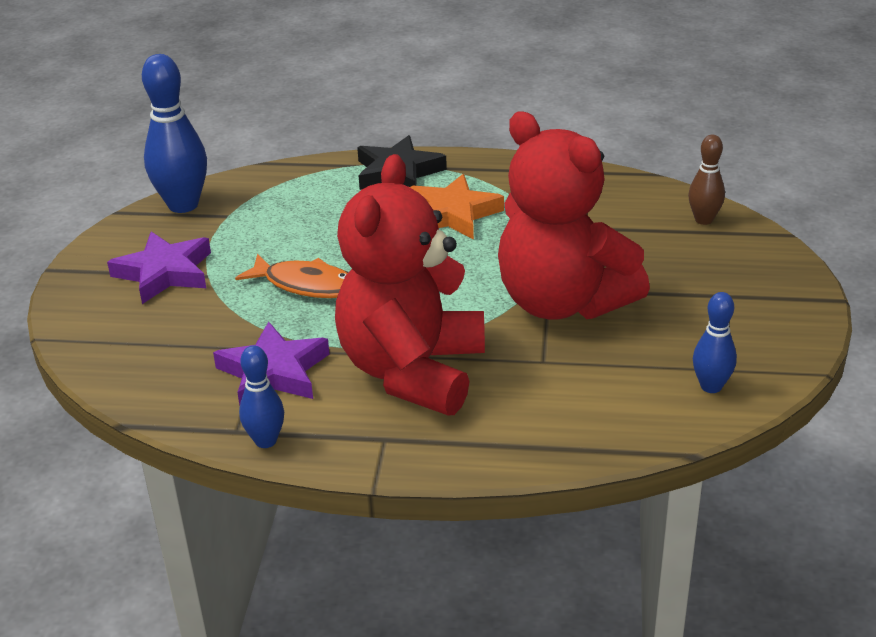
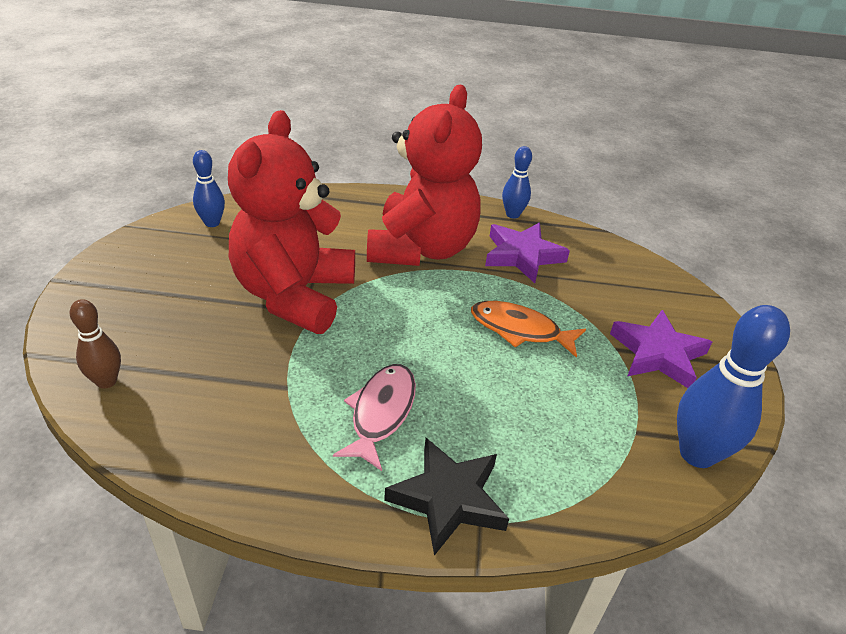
camera: 175 degrees right, 5 degrees up
(453, 214) = (381, 413): orange star -> pink fish
(562, 302) = (294, 295): red teddy bear -> red teddy bear turned 120 degrees counterclockwise

